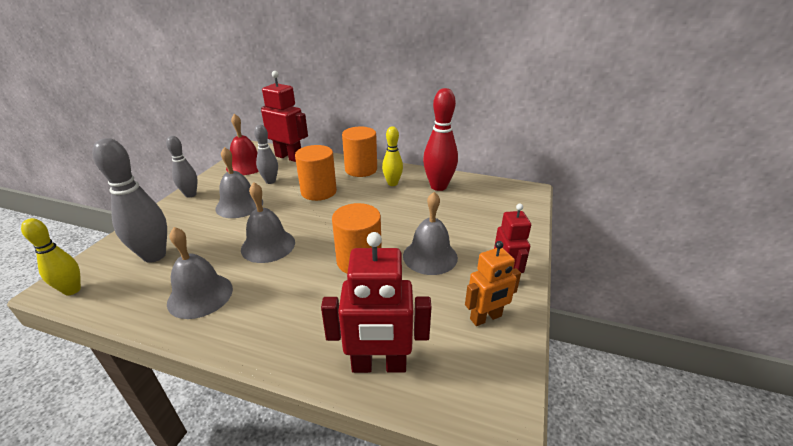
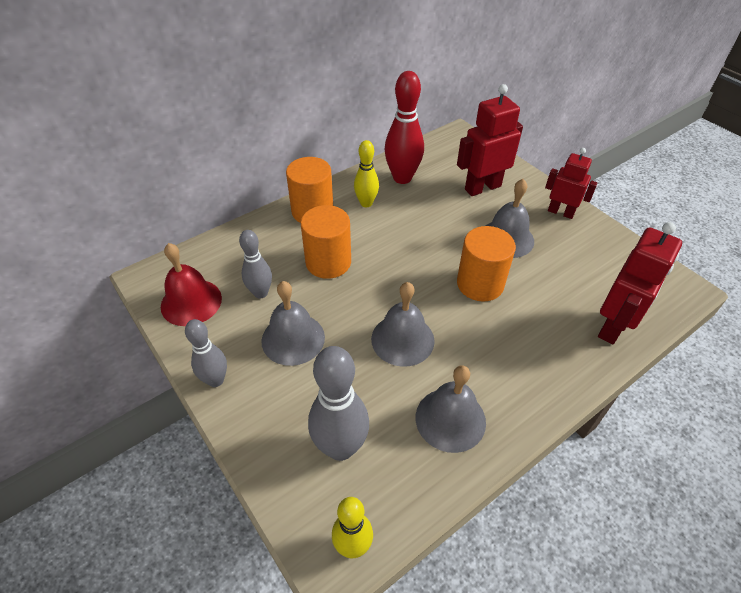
camera: 55 degrees left, 15 degrees up
(289, 157) = (213, 255): red robot -> red robot (482, 187)
(486, 318) = (598, 247): orange robot -> none

